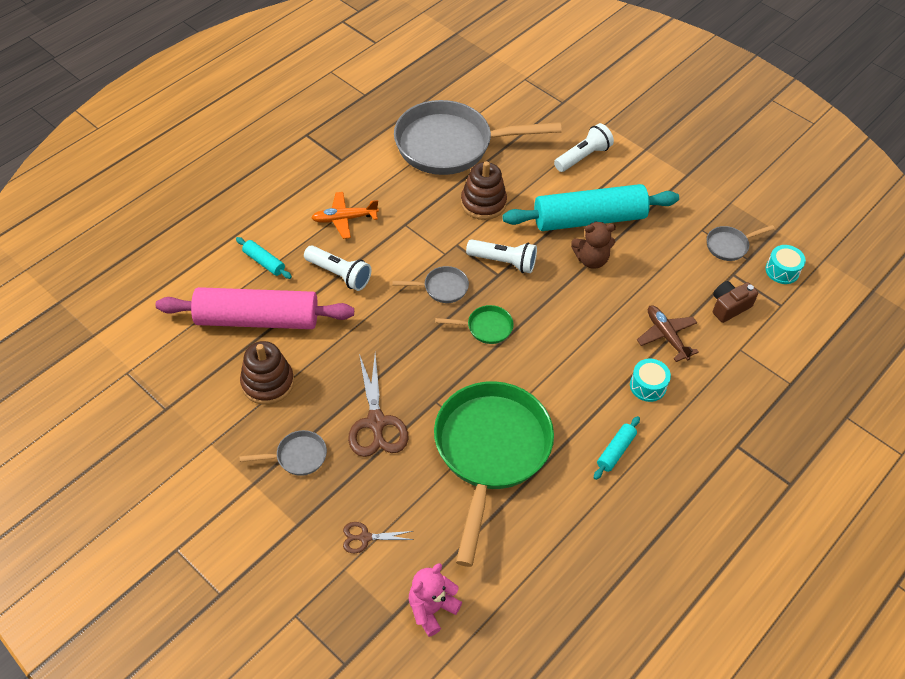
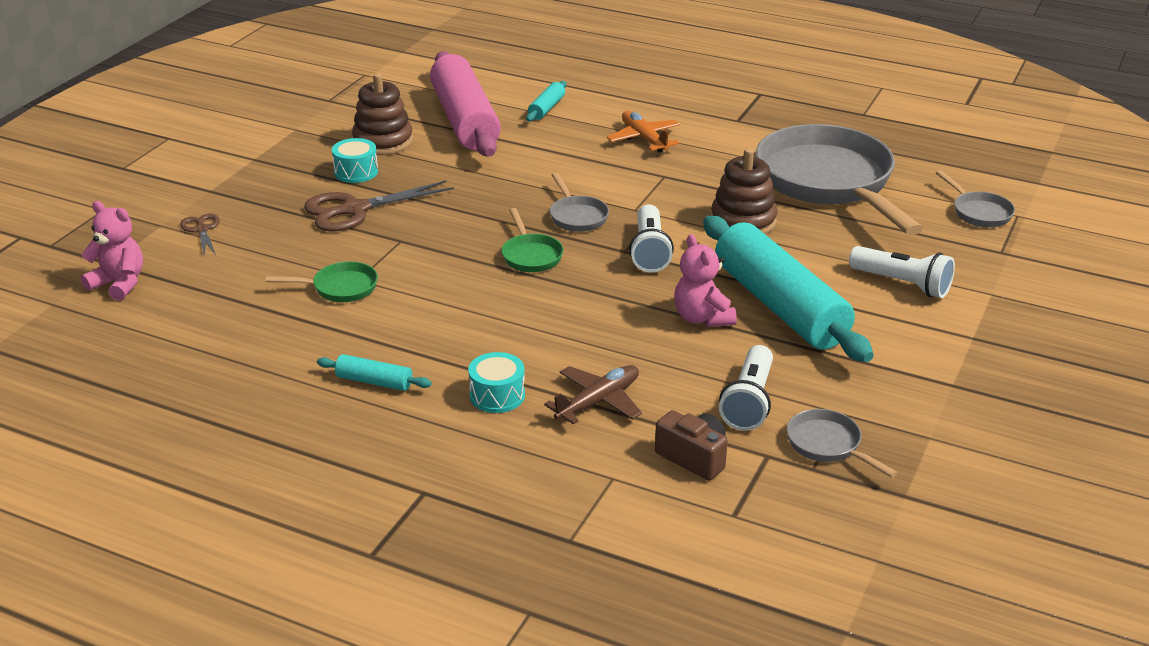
camera: 75 degrees right, 20 degrees down
(297, 456) = (294, 174): grey pan -> grey pan (979, 212)
(339, 274) = (556, 151): white flashlight -> white flashlight (749, 402)
(490, 452) = (340, 288): green pan -> green pan, size x0.41
(591, 260) = (702, 318): brown teddy bear -> pink teddy bear
(782, 271) = (813, 510): turquoise drum -> turquoise drum (356, 172)

